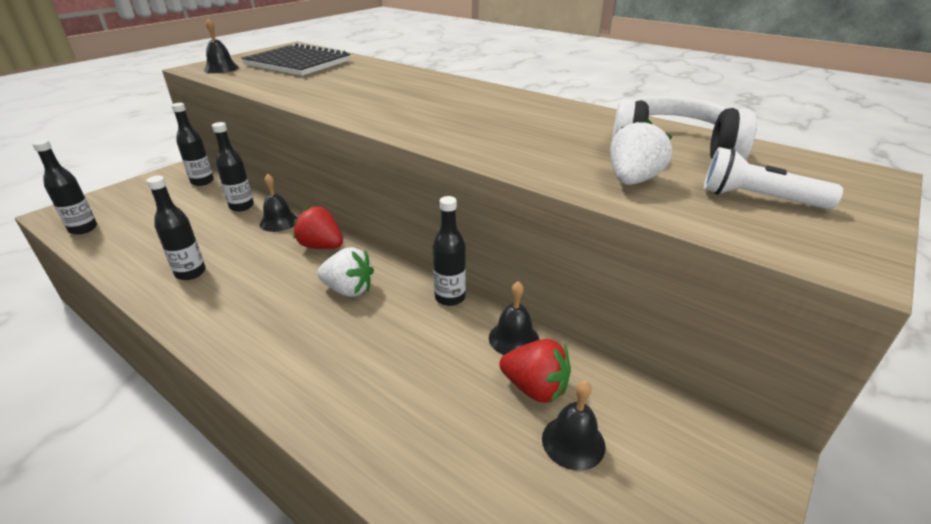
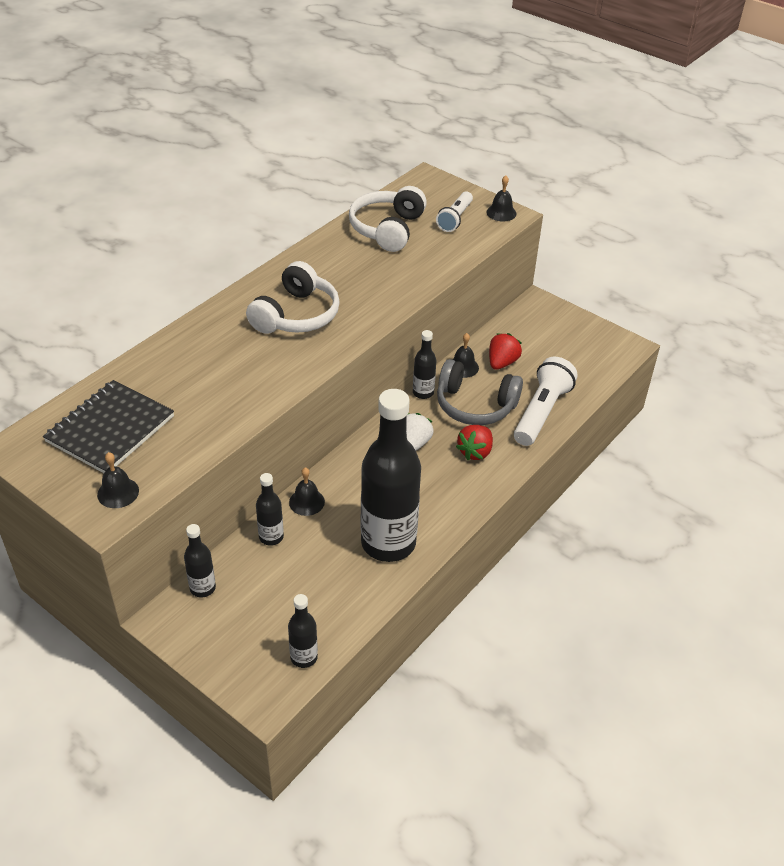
camera: 90 degrees left, 10 degrees up
(190, 273) = (388, 543): black bottle -> black bottle, size x2.23
(321, 246) = (352, 466): red strawberry -> red strawberry (475, 452)
(402, 442) = (541, 412): none -> white flashlight
(422, 350) = (475, 405): none -> grey headphones
(451, 108) = (296, 315): none -> white headphones
(573, 442) = (535, 354): black bell -> black bell (501, 213)
(632, 180) = (433, 253): white strawberry -> none

